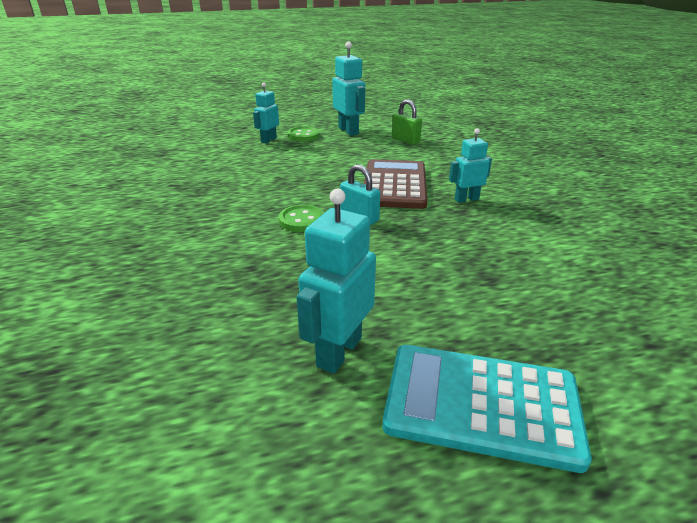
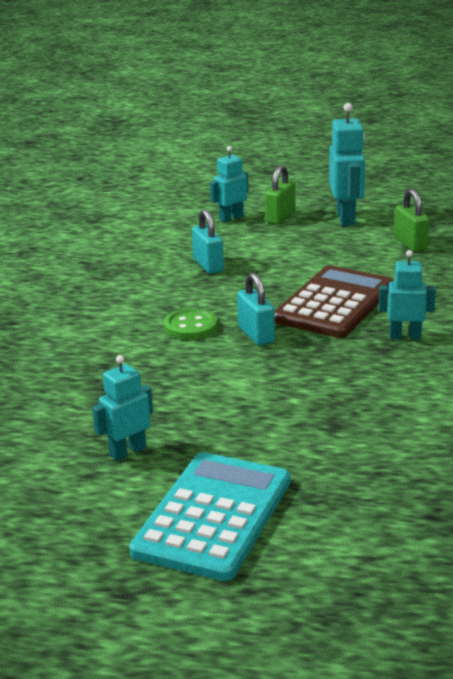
camera: 25 degrees right, 5 degrees down
(278, 173) = (208, 265): none -> turquoise padlock
(303, 135) = (280, 217): green button -> green padlock
(338, 352) = (128, 451): turquoise robot -> turquoise robot, size x0.64
(481, 404) = (213, 516): turquoise calculator -> turquoise calculator turned 75 degrees clockwise

